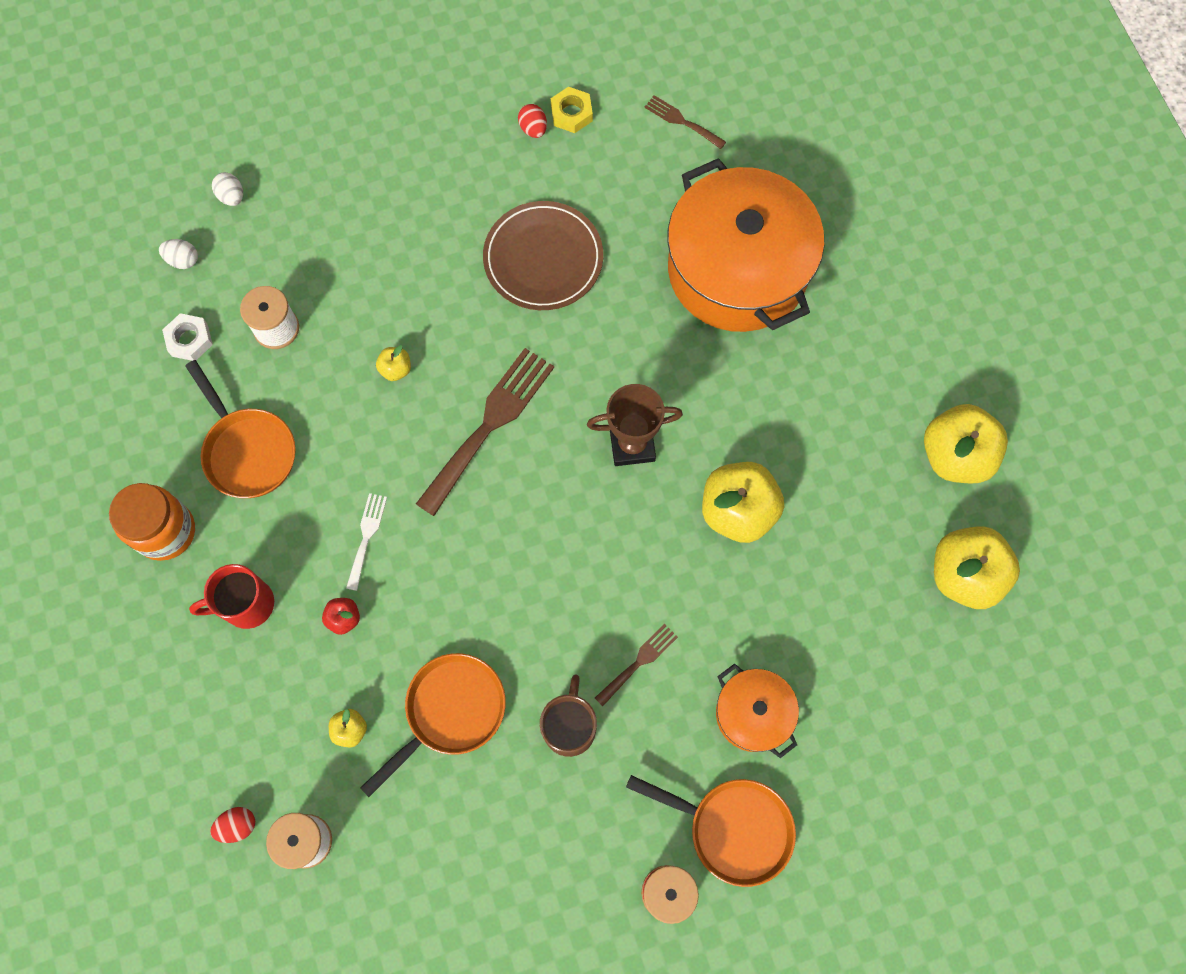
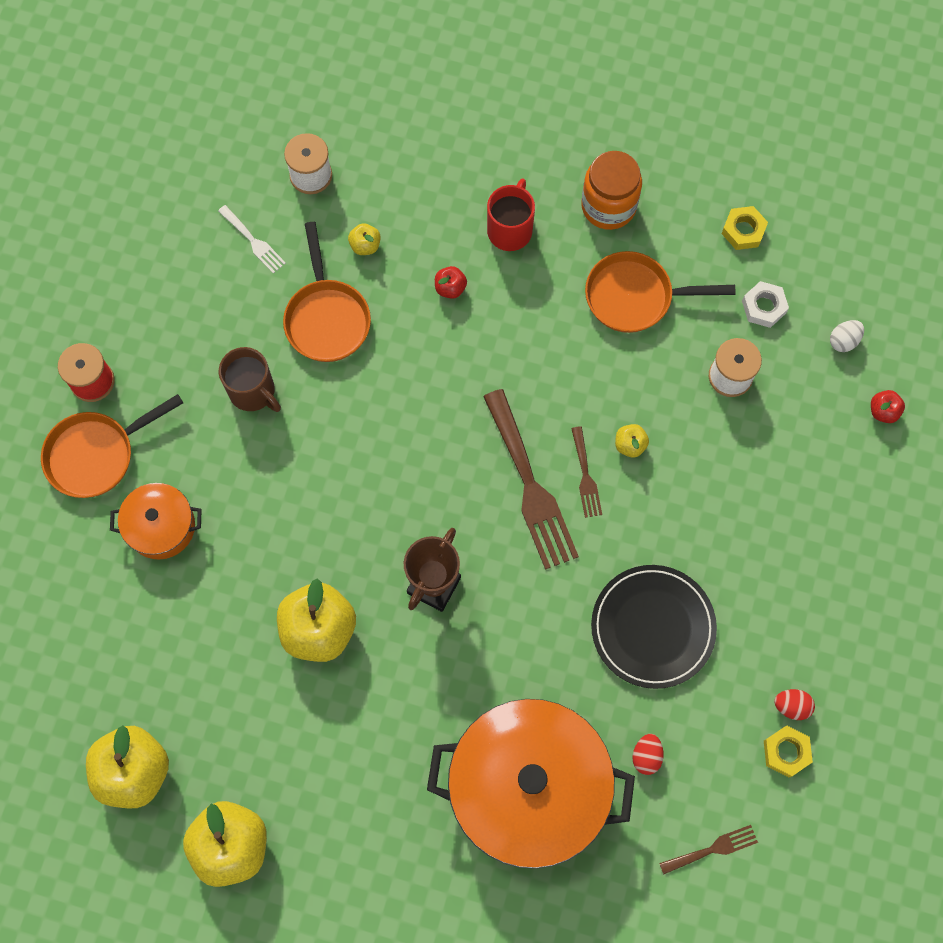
camera: 125 degrees right, 0 degrees up
(120, 400) = (743, 231): none -> yellow nut
(232, 196) = (883, 411): white egg -> red apple
(238, 825) = (354, 140): red egg -> red egg (646, 756)
(366, 537) = (502, 340): white fork -> white fork (253, 241)
(543, 259) = (652, 627): brown plate -> black plate
(639, 662) = (261, 471): brown fork -> brown fork (585, 476)

